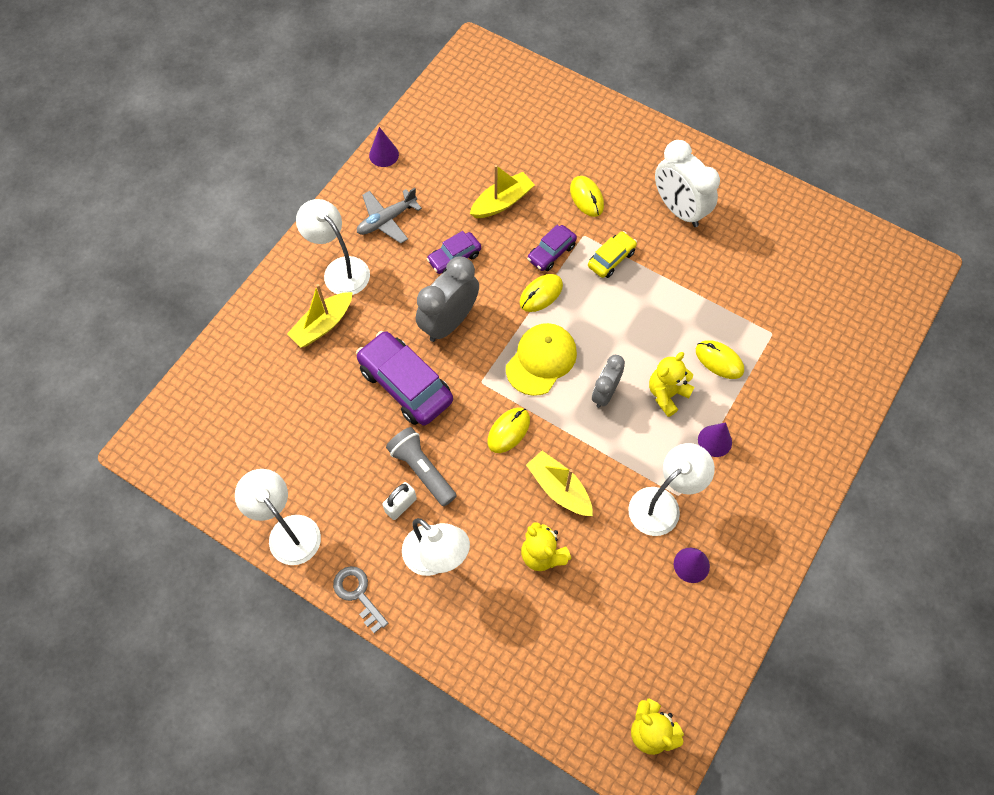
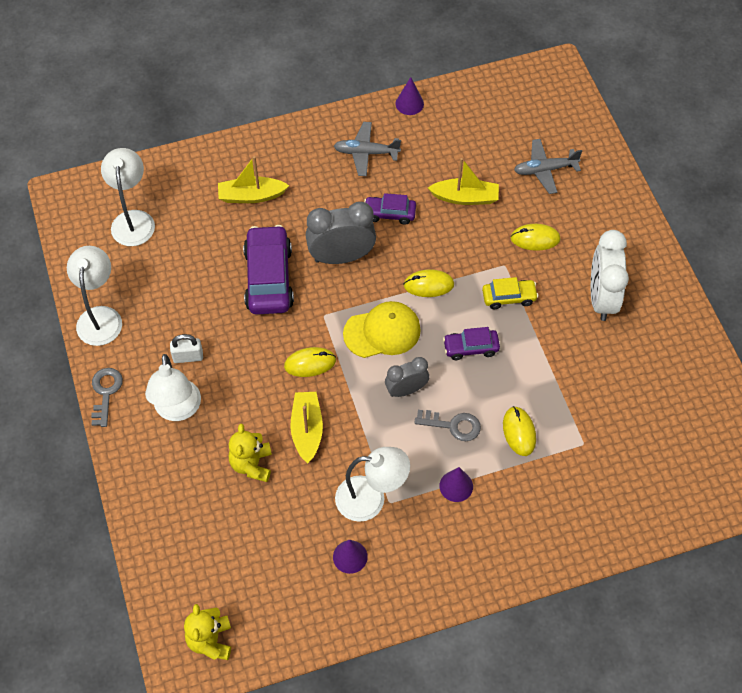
camera: 40 degrees right, 5 degrees down
(340, 269) = (299, 165): white lamp -> white lamp (133, 220)
(422, 470) = (224, 344): grey flashlight -> none
(542, 137) = (545, 170): none -> grey plane
(551, 253) = (466, 260): purple car -> purple car (471, 348)
(586, 197) = (535, 239): yellow mouse -> yellow mouse turned 75 degrees clockwise
(667, 394) = (453, 425): yellow teddy bear -> grey key

